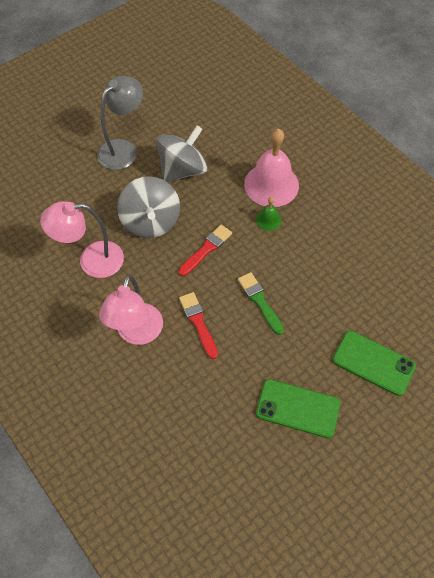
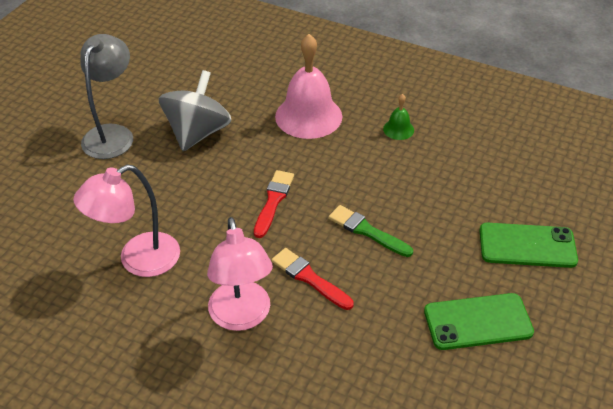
camera: 25 degrees left, 15 degrees down
(151, 221) = (189, 195): grey spinning top -> none
(268, 220) = (326, 150): green bell -> green bell (398, 129)

